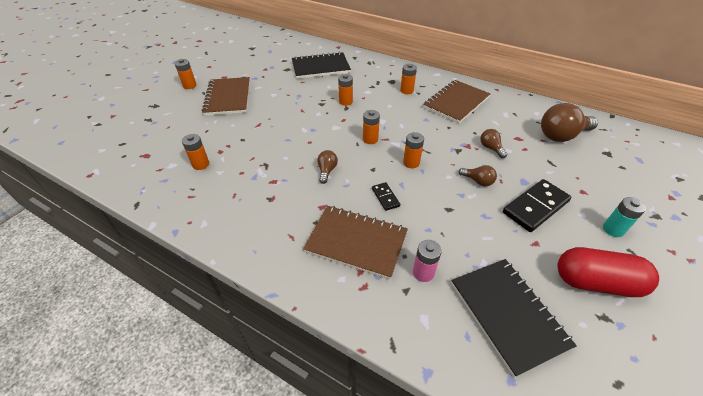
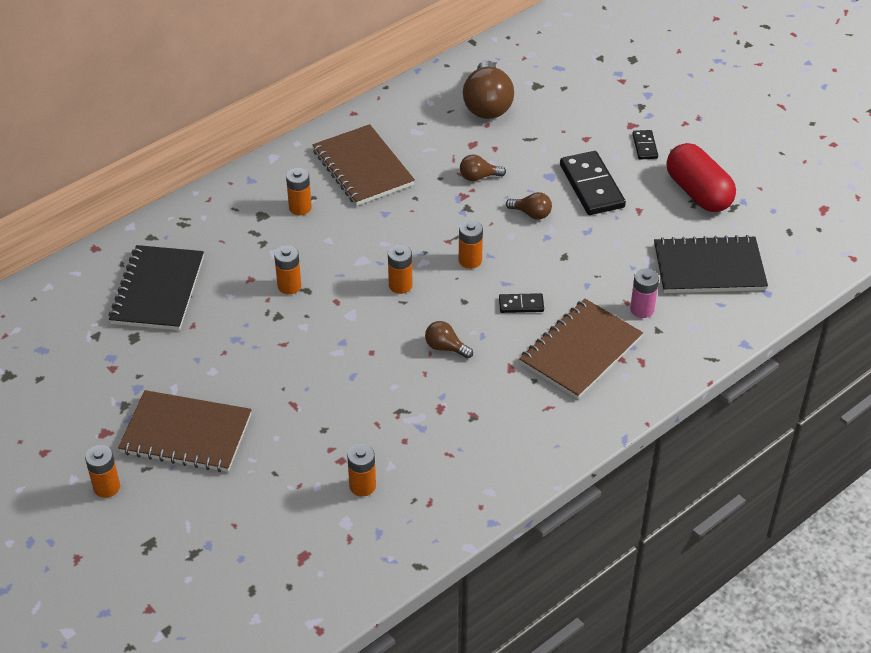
camera: 70 degrees left, 0 degrees up
(478, 181) = (531, 214): brown light bulb -> brown light bulb turned 60 degrees clockwise
(596, 282) = (698, 192): red capsule -> red capsule turned 60 degrees counterclockwise
(613, 229) = (644, 146): turquoise battery -> black domino

